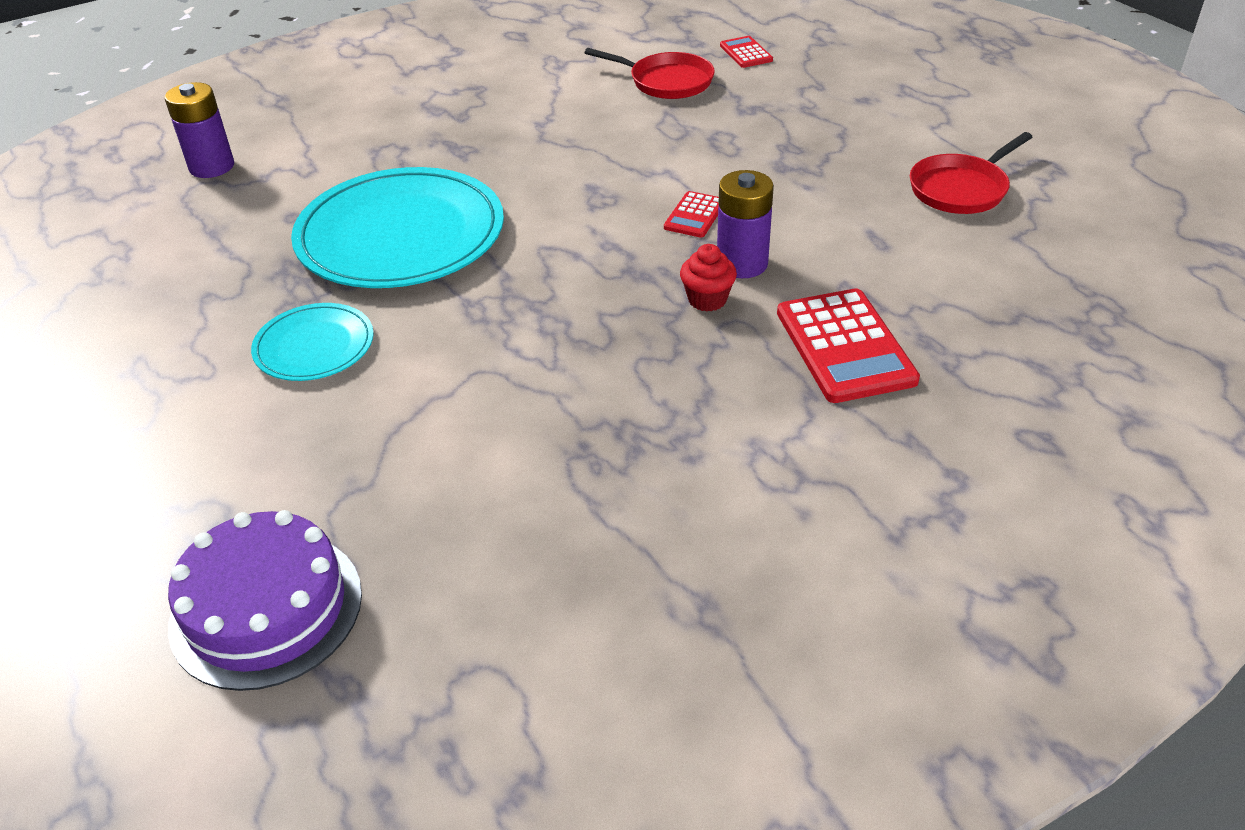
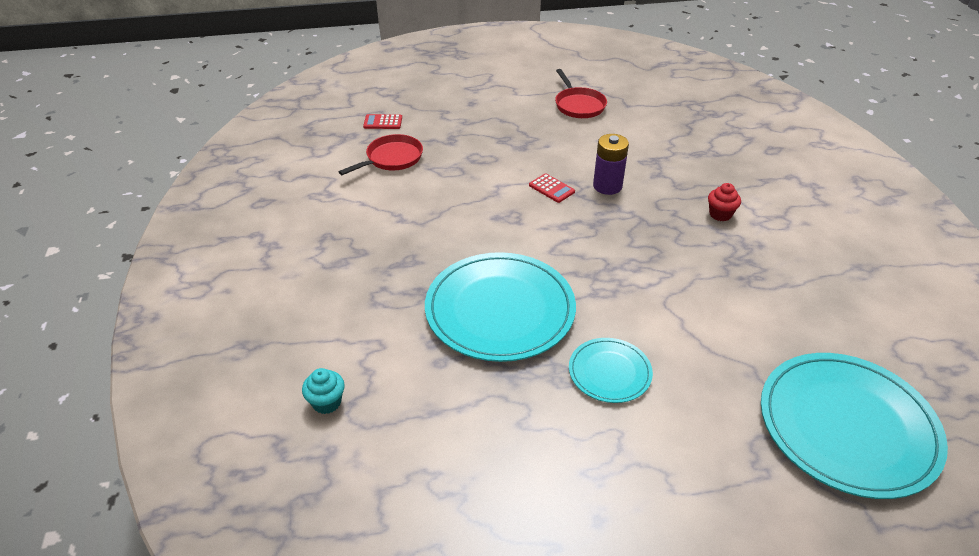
camera: 70 degrees left, 0 degrees up
(212, 167) = (326, 402): purple battery -> turquoise cupcake
(266, 608) = (847, 426): purple cake -> turquoise plate
(707, 300) = (634, 206): red cupcake -> red cupcake (720, 214)
(844, 346) = (691, 176): red calculator -> none

